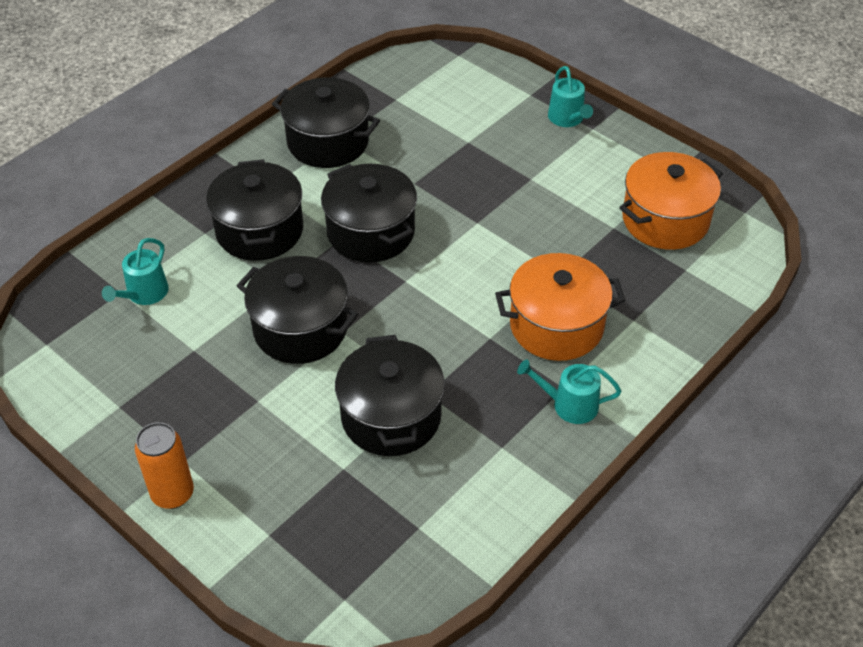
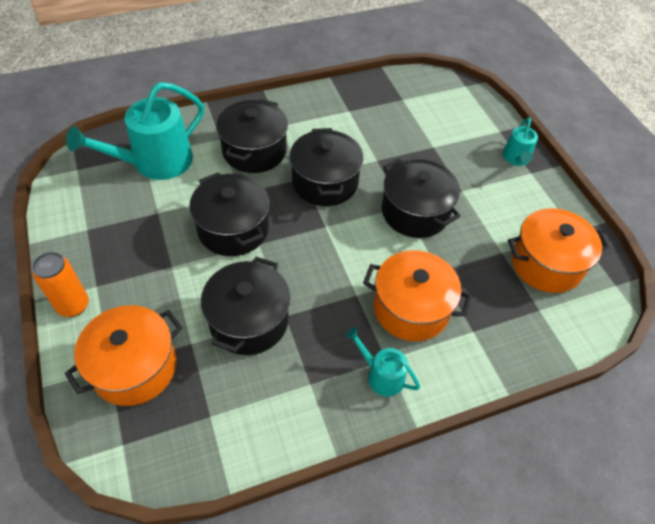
camera: 25 degrees right, 5 degrees up
(144, 294) = (155, 162): turquoise watering can -> turquoise watering can, size x1.97
(298, 521) = (134, 367): none -> orange pot
(328, 142) = (338, 110): black pot -> black pot (415, 212)

